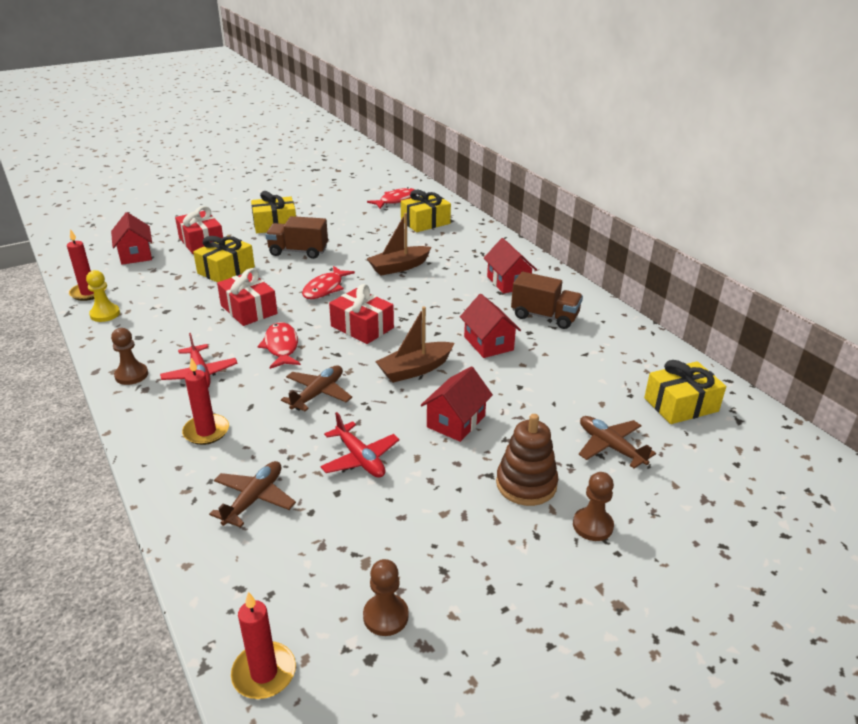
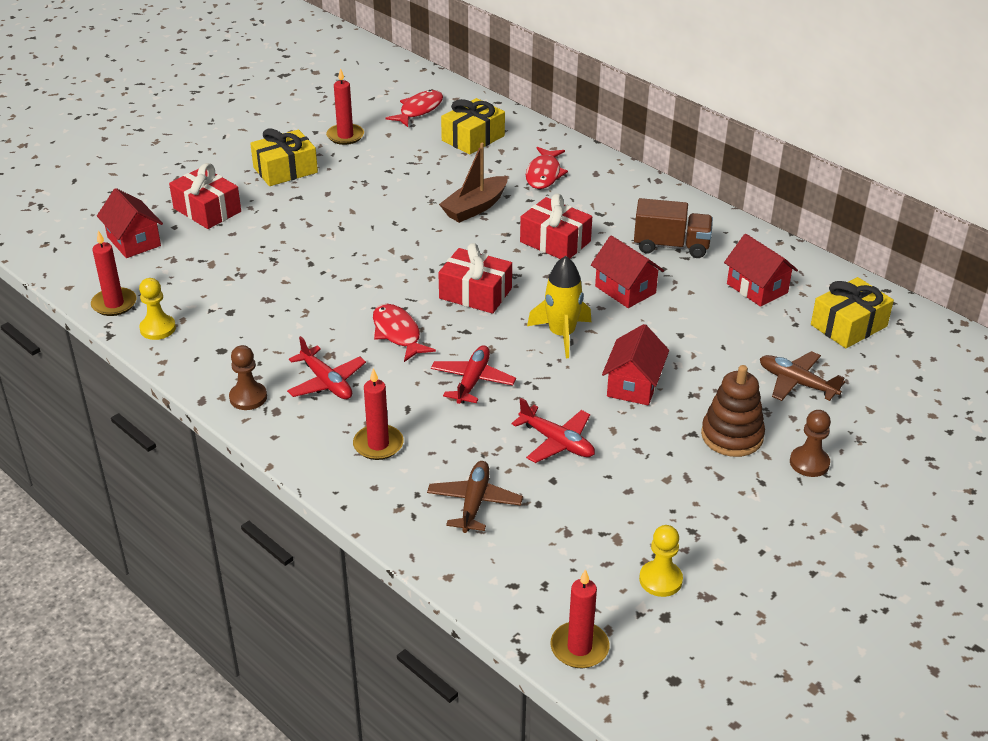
camera: 15 degrees left, 5 degrees up
(226, 270) = (266, 245): yellow gift -> none
(249, 309) = (330, 293): red gift -> red gift (555, 242)
(298, 251) = (339, 205): brown truck -> none
(318, 394) = (472, 381): brown plane -> red plane
(325, 288) = (403, 251): red fish -> red fish (544, 174)
(332, 209) = (345, 136): none -> red candle
(385, 616) = (660, 580): brown pawn -> yellow pawn
(415, 369) = (562, 334): brown boat -> yellow rocket
(508, 282) = (611, 208): red house -> red house (757, 288)

